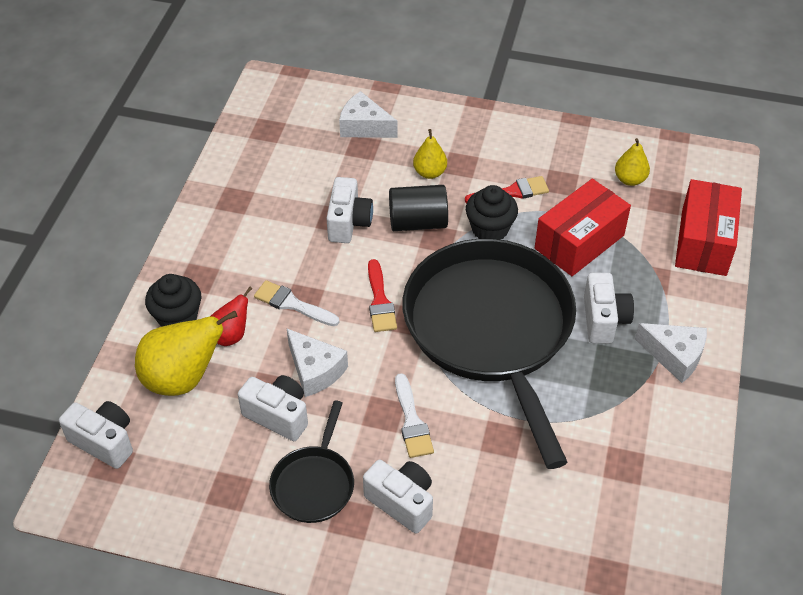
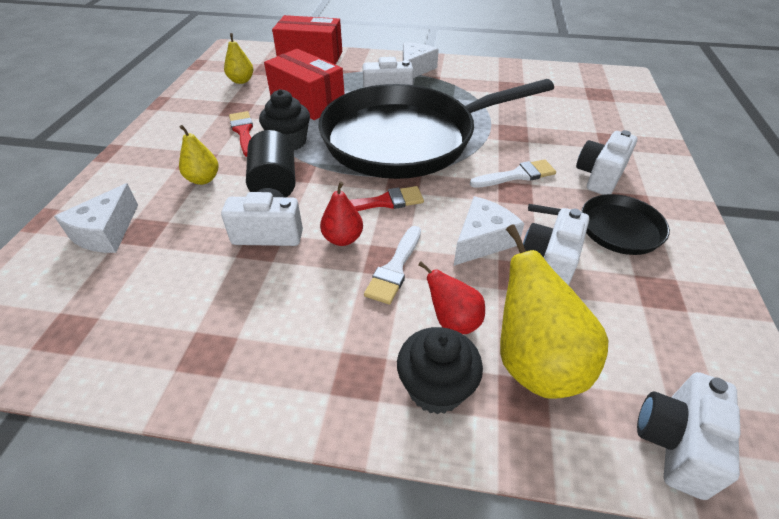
camera: 95 degrees left, 5 degrees down
(333, 271) = (343, 239): none -> red pear

